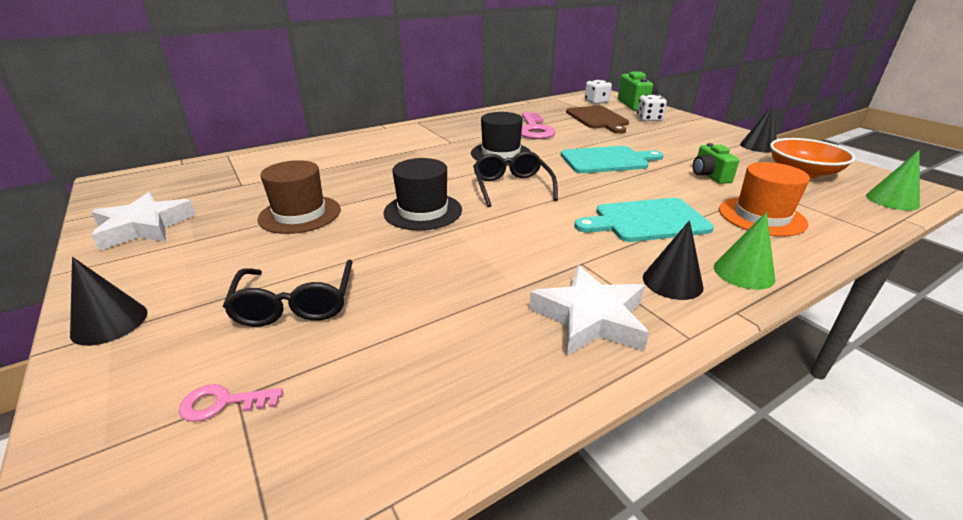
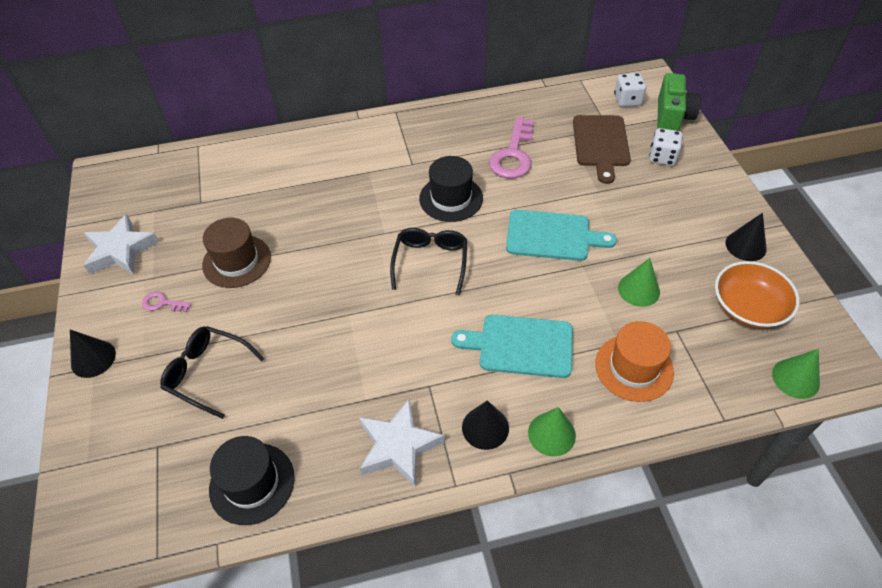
camera: 20 degrees right, 20 degrees up
(223, 403) = (149, 449): pink key -> pink key (163, 303)
(296, 304) = (207, 373): black glasses -> black glasses turned 105 degrees clockwise
(423, 211) = (336, 282): black hat -> black hat (252, 483)
(709, 176) = (638, 290): green camera -> green cone

